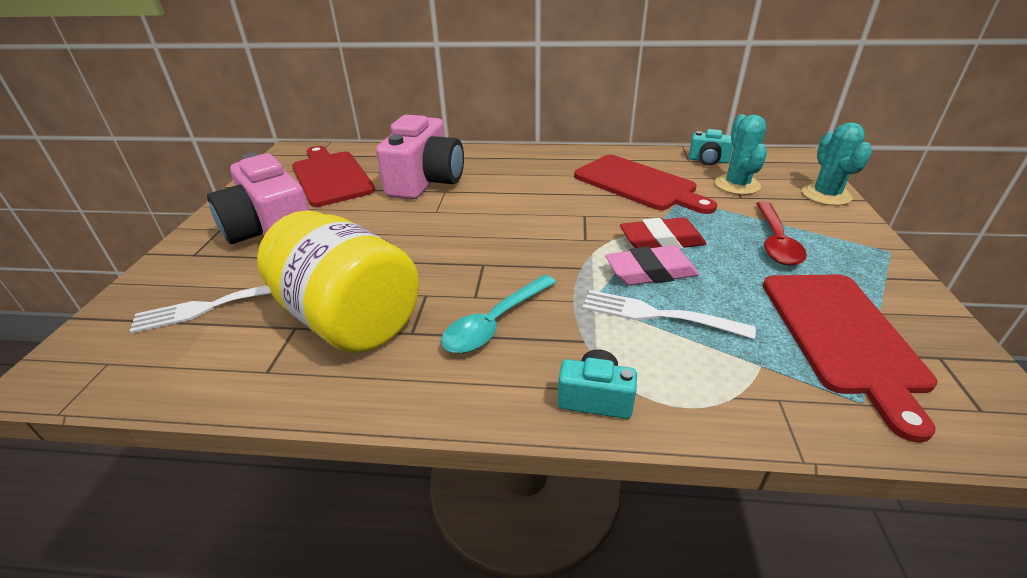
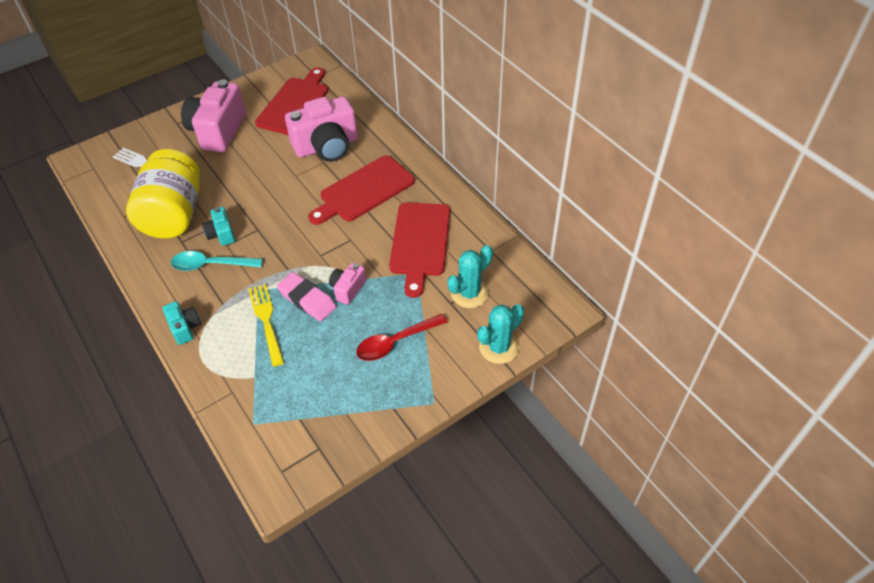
camera: 50 degrees right, 15 degrees up
(659, 315) = (267, 321): white fork -> yellow fork
(661, 241) = (348, 289): red eraser -> pink camera
(708, 160) = (501, 261): turquoise camera -> turquoise camera (221, 234)
(842, 336) = (307, 402): red cutting board -> red cutting board (364, 191)

